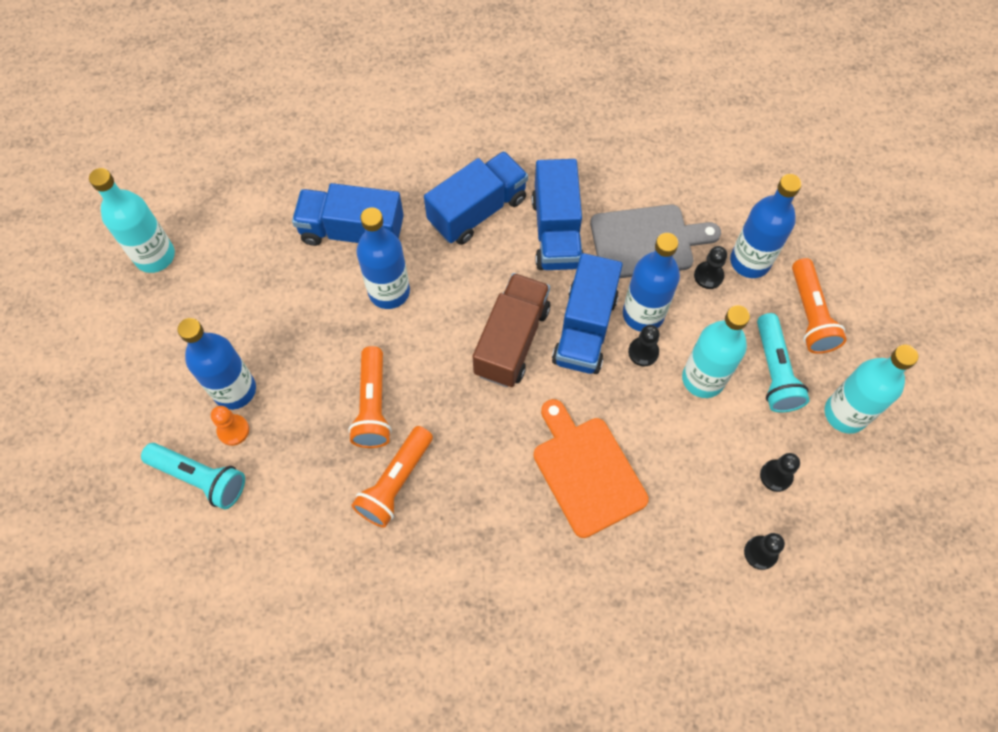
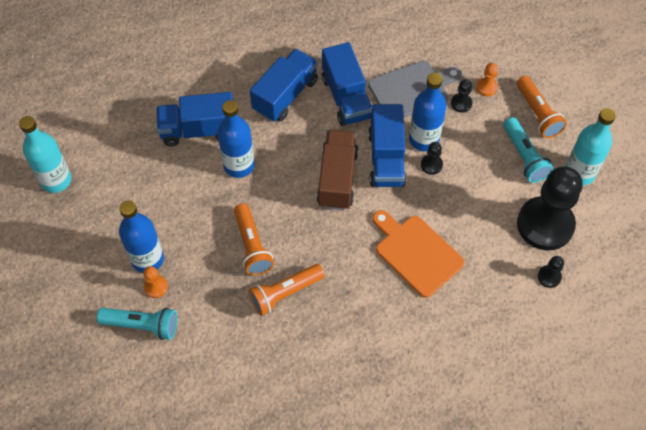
camera: 15 degrees left, 5 degrees down
(395, 482) = (285, 293): orange flashlight -> orange flashlight turned 45 degrees clockwise
(703, 379) = (477, 173): turquoise bottle -> none
(750, 261) = (486, 87): blue bottle -> orange pawn
(776, 476) = (545, 224): black pawn -> black pawn, size x2.49

